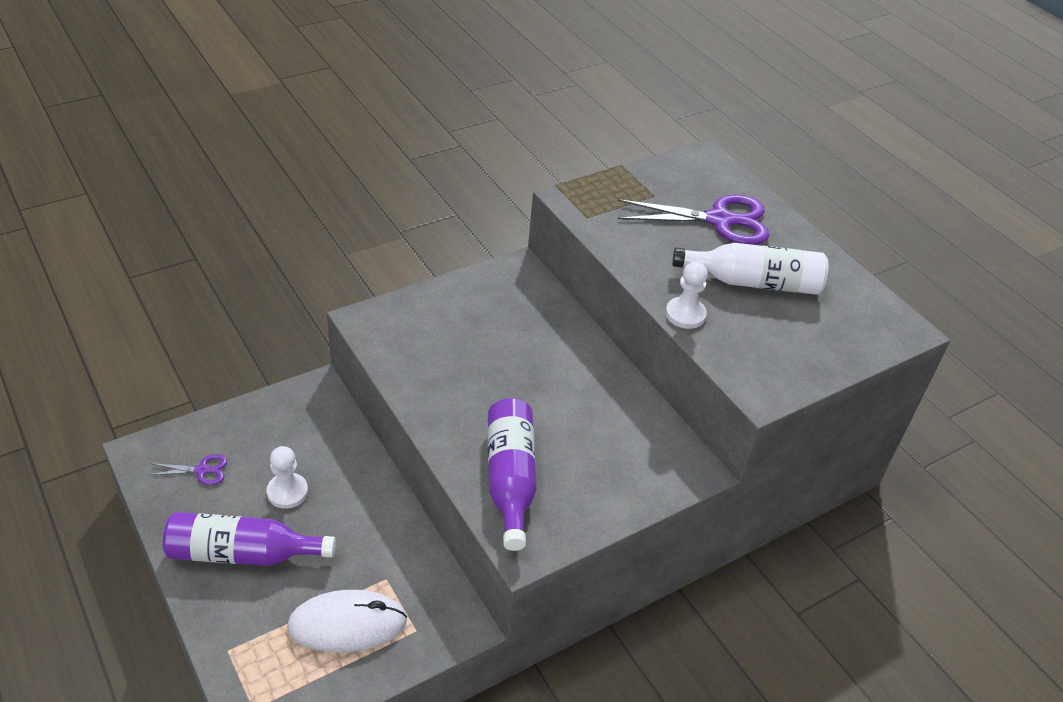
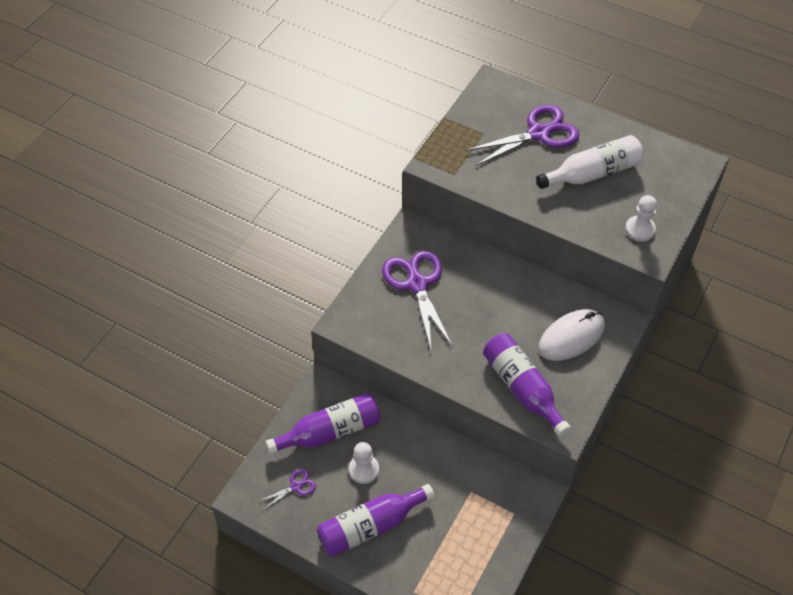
camera: 25 degrees left, 10 degrees up
(286, 436) = (330, 432): none -> purple bottle
(347, 624) = (471, 533): white mouse -> white mouse (571, 337)
(479, 321) = (417, 284): none -> purple scissors
(685, 314) = (569, 221): white pawn -> white pawn (640, 229)

